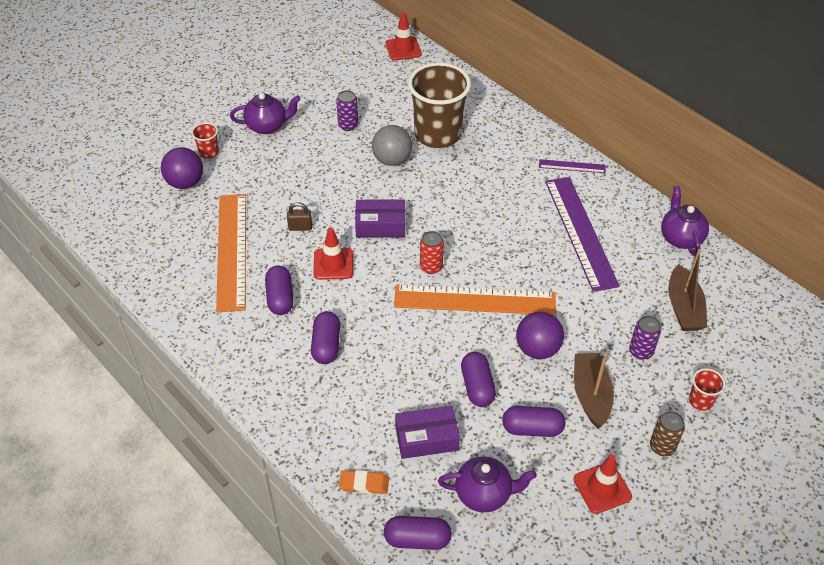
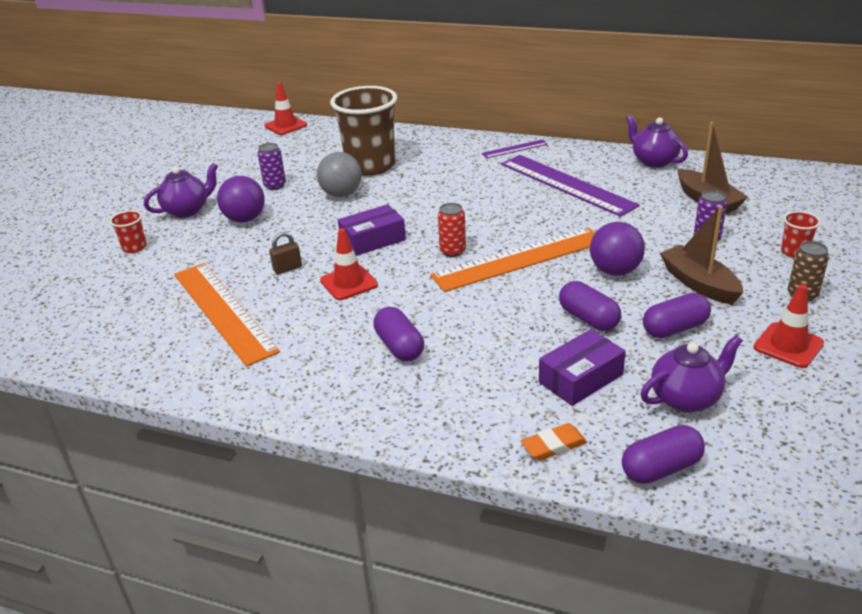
camera: 25 degrees left, 15 degrees down
(185, 183) = (123, 278): purple ball -> purple ball (245, 219)
(280, 298) = (312, 328): purple capsule -> none

